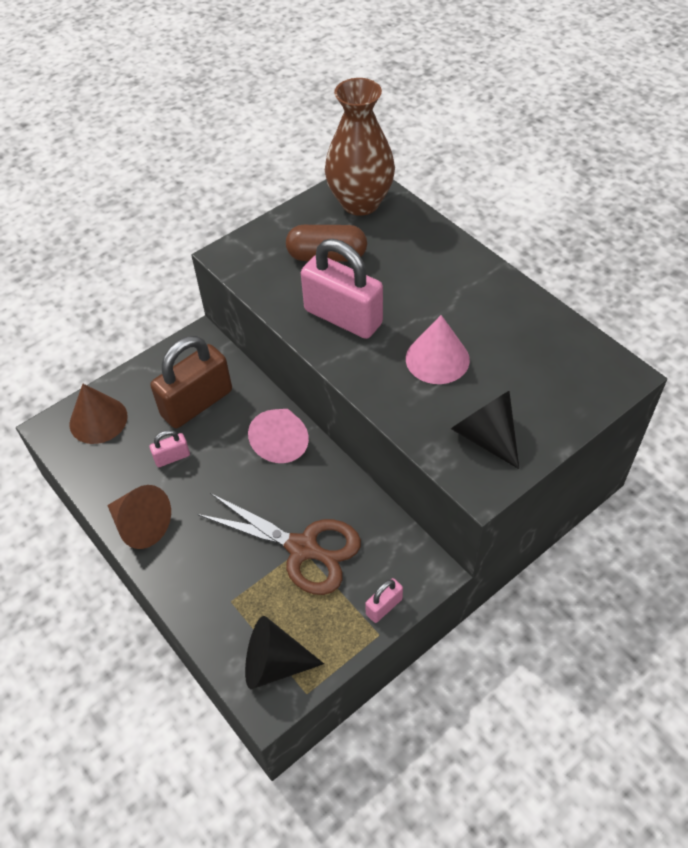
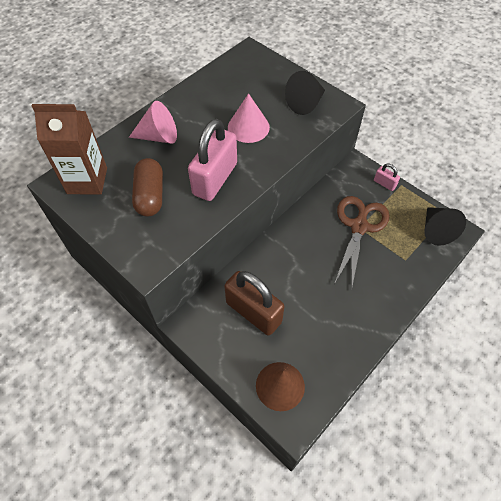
camera: 100 degrees left, 5 degrees up
(141, 525) = (367, 327): brown cone -> none
(172, 457) = (306, 319): pink padlock -> none
(282, 442) = (281, 249): pink cone -> pink cone (158, 136)
(360, 203) = (87, 180): brown vase -> brown carton

